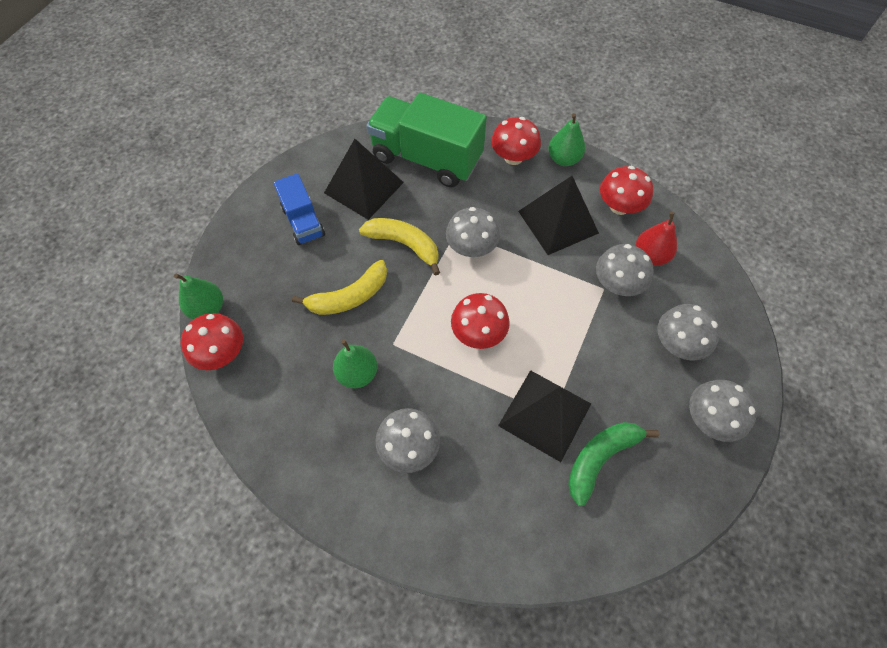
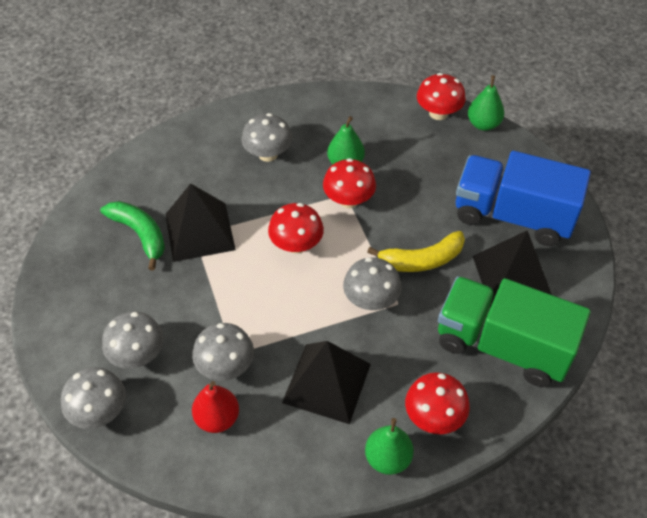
camera: 135 degrees right, 10 degrees down
(303, 222) = (512, 216): blue truck -> blue truck, size x1.82
(349, 297) = (410, 197): yellow banana -> none
(426, 158) = (502, 346): green truck -> green truck turned 135 degrees counterclockwise
(600, 458) = (140, 234): green banana -> green banana turned 45 degrees counterclockwise
(619, 206) = (287, 449): red mushroom -> red mushroom (348, 200)
(709, 419) = (76, 316): grey mushroom -> grey mushroom (99, 411)

